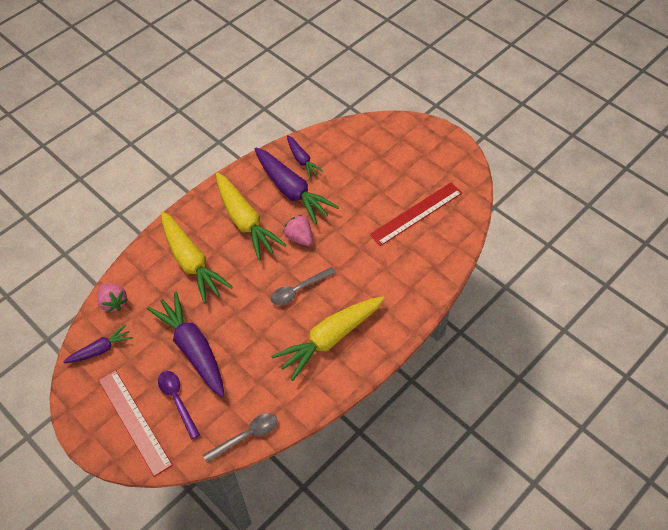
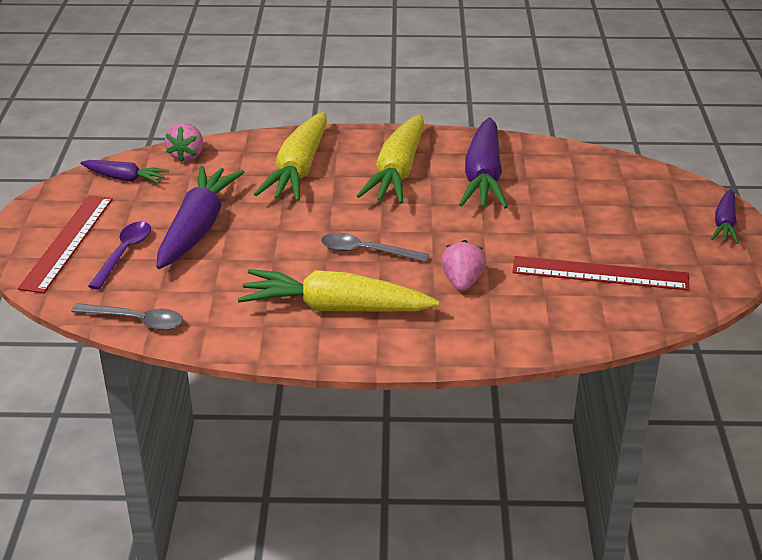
camera: 45 degrees right, 20 degrees down
(299, 237) = (433, 215): pink strawberry -> pink strawberry (462, 282)
(302, 160) = (533, 161): purple carrot -> purple carrot (724, 224)

